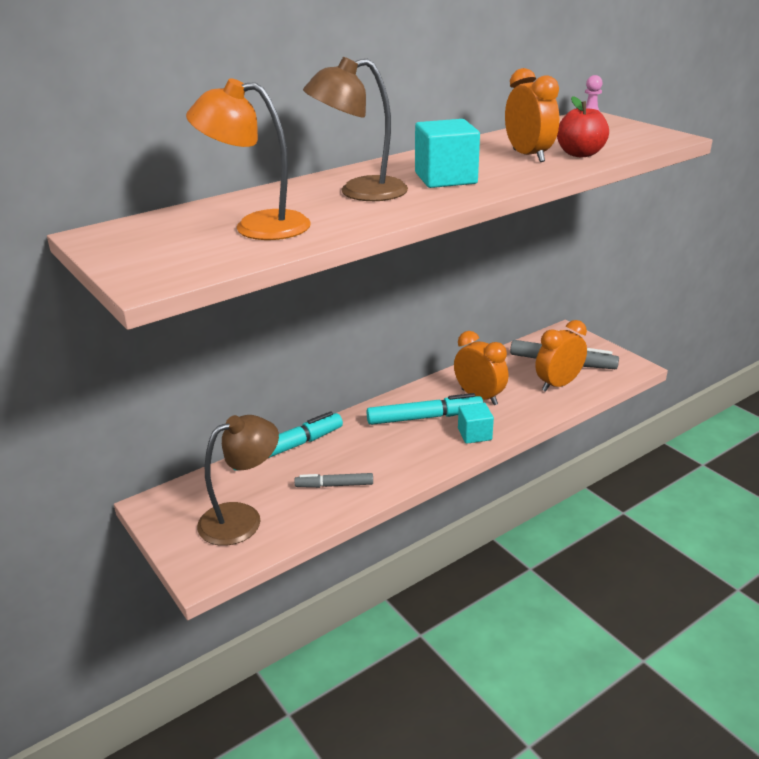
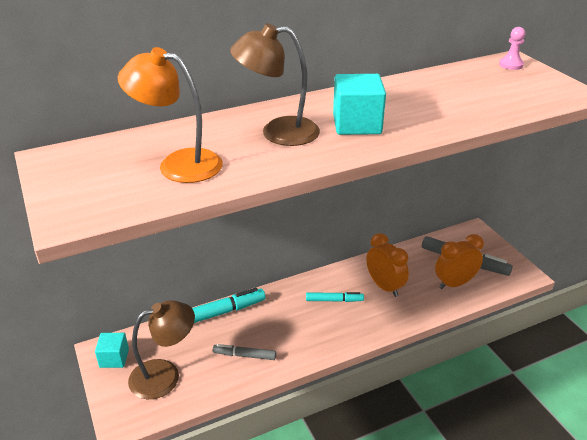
camera: 10 degrees right, 5 degrees up
(424, 417) = (334, 300): turquoise marker -> turquoise marker, size x0.60
(474, 434) = (371, 323): turquoise cube -> turquoise cube (114, 358)
(528, 156) = (439, 104): orange clock -> none
(580, 154) = (486, 107): red apple -> none

